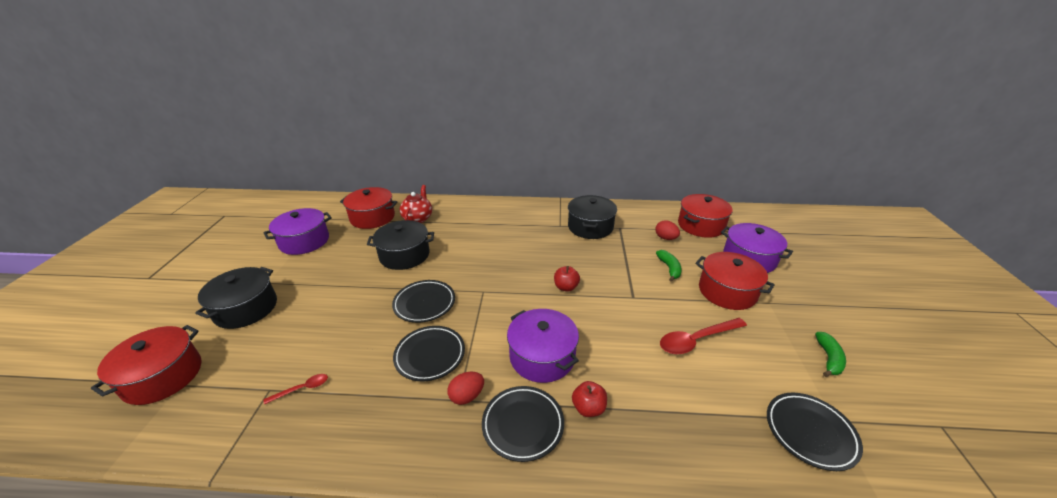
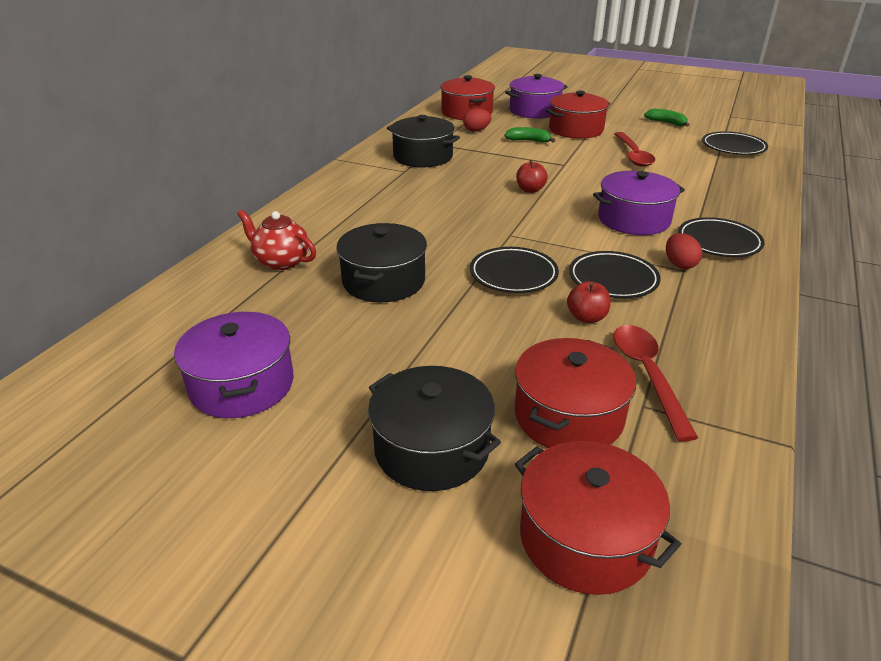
camera: 70 degrees left, 0 degrees up
(302, 389) = (647, 375): red spoon -> red spoon, size x1.93
(372, 217) = (229, 304): red pot -> red pot (568, 416)
(588, 408) = (703, 211): red apple -> red apple (586, 317)

